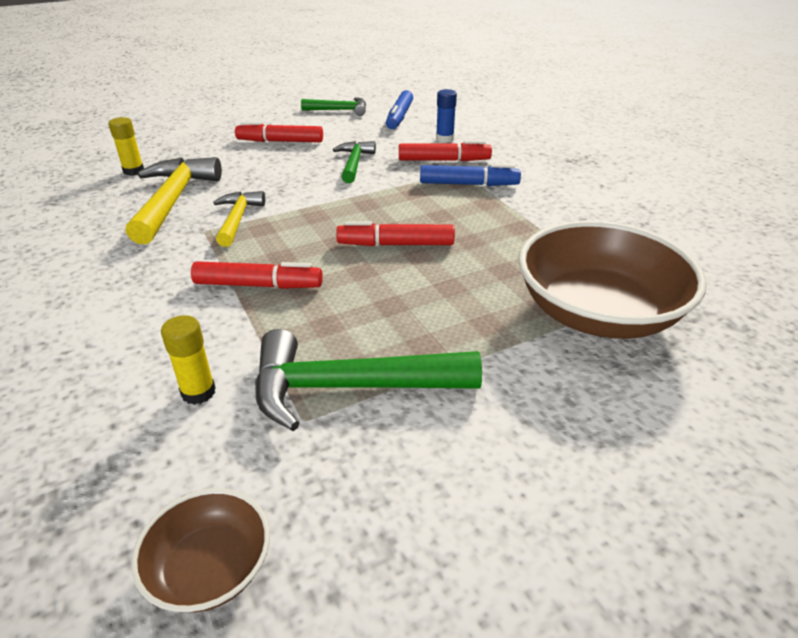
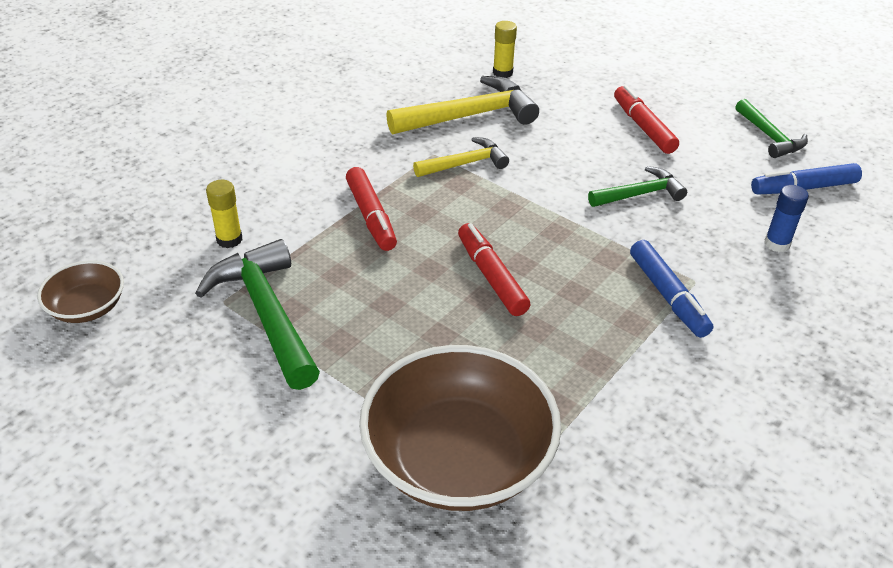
camera: 65 degrees right, 5 degrees up
(444, 160) = (713, 259): red marker -> none

